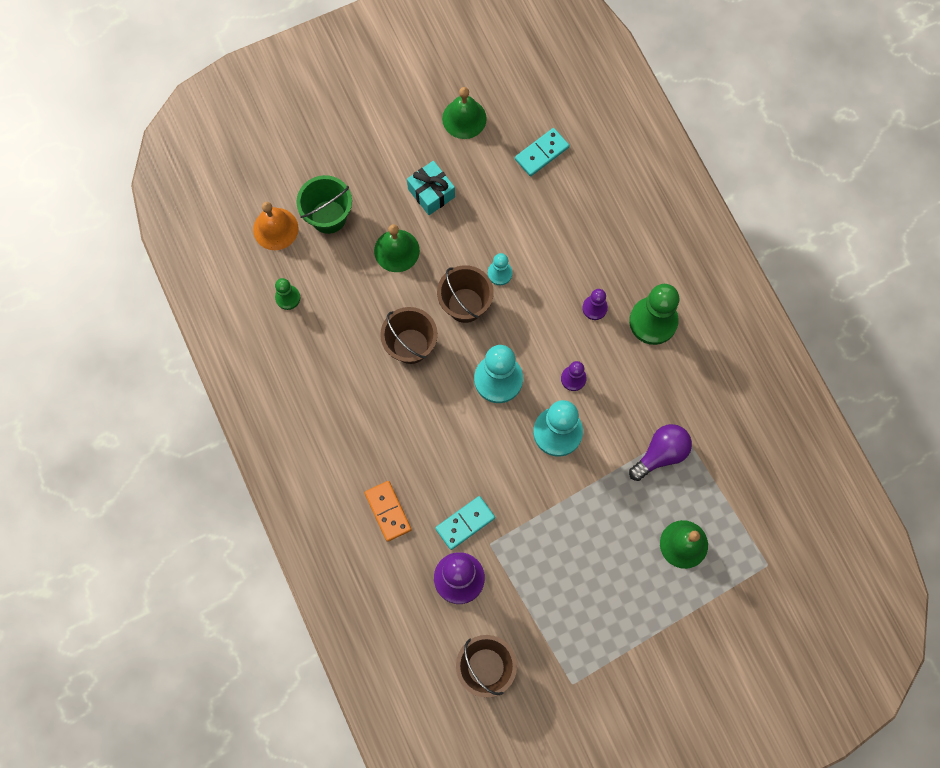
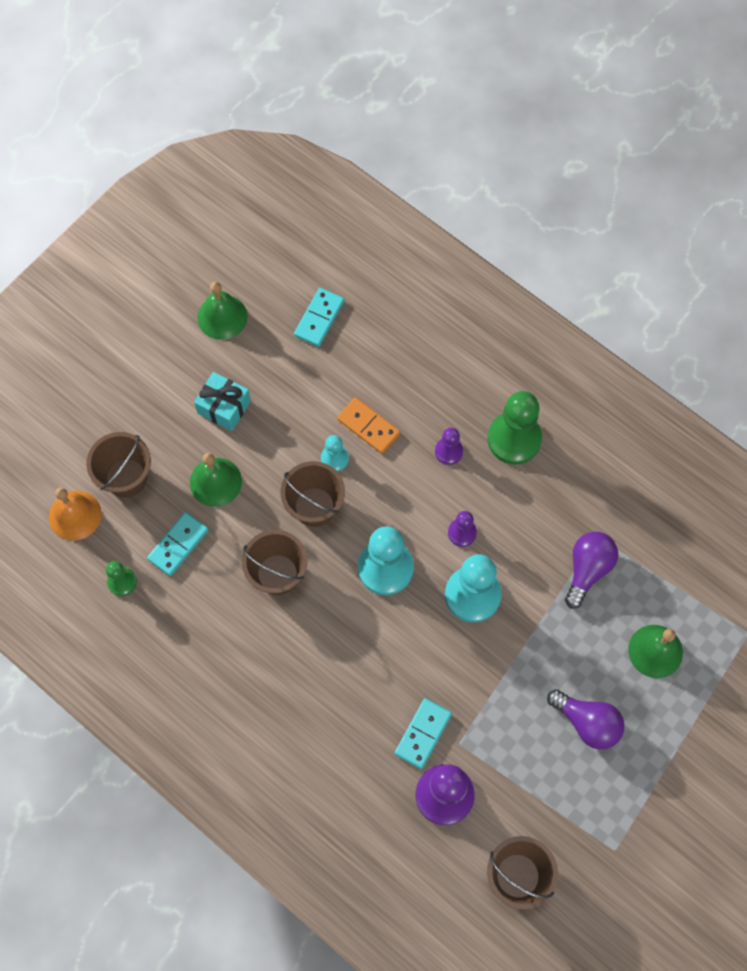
camera: 25 degrees left, 5 degrees down
(328, 216) = (126, 478): green bucket -> brown bucket
(344, 288) = (178, 545): none -> turquoise domino
(388, 511) = (336, 759): orange domino -> orange domino (368, 426)
(600, 575) = (587, 723): none -> purple light bulb

